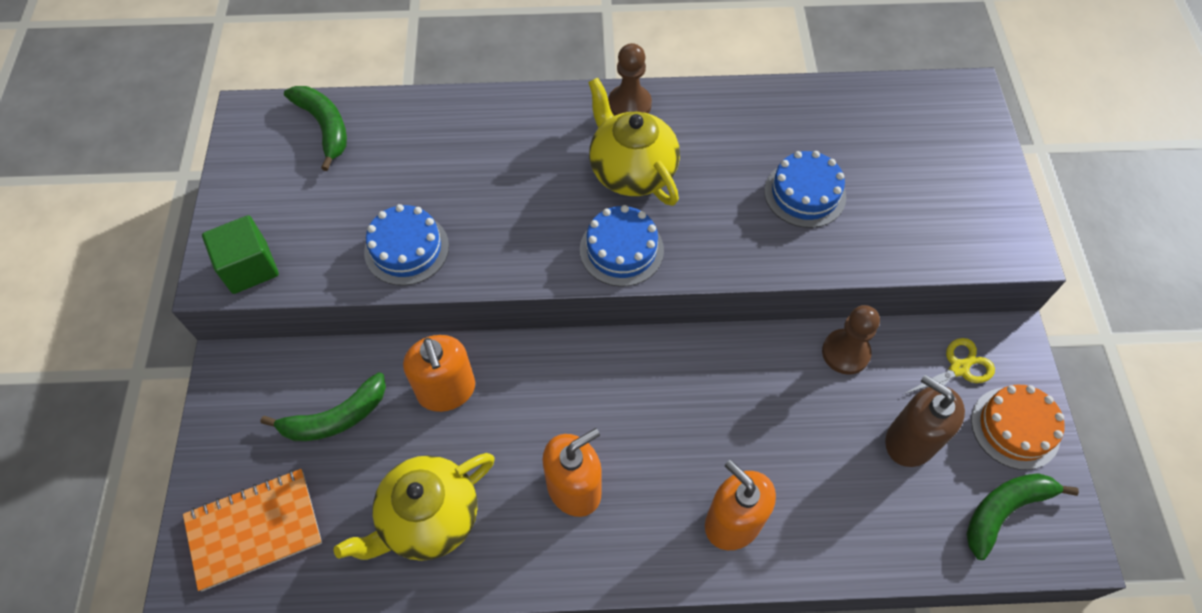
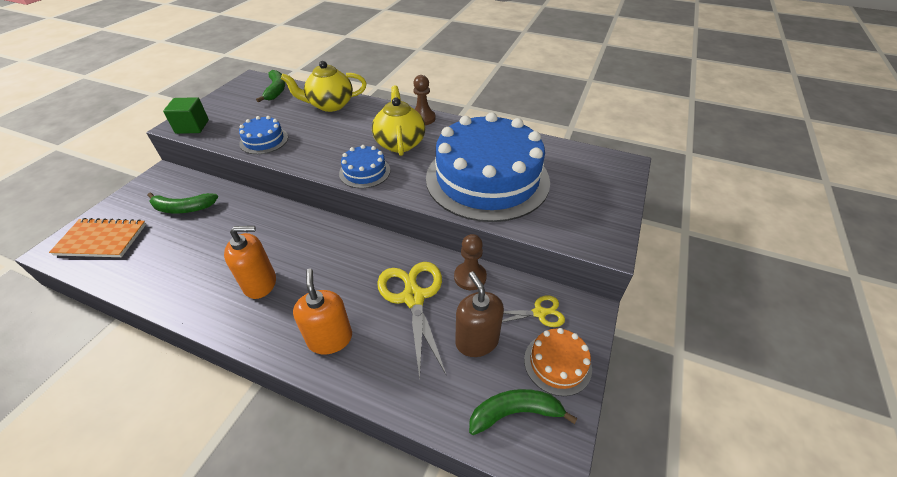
camera: 25 degrees right, 15 degrees down
(428, 519) = (178, 267): yellow teapot -> yellow teapot (330, 105)
(446, 390) = (242, 215): orange soap dispenser -> none
(795, 415) = (413, 297): none -> yellow scissors
(805, 193) = (487, 179): blue cake -> blue cake, size x2.38

